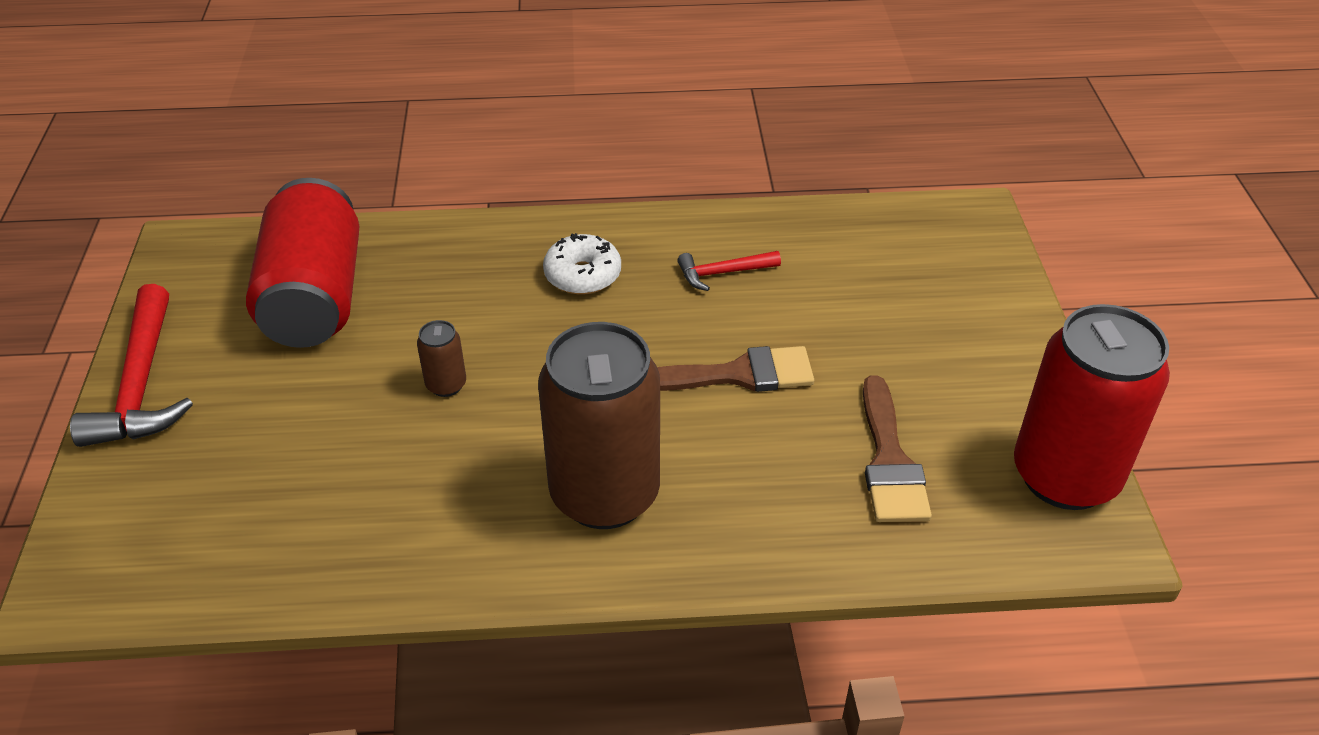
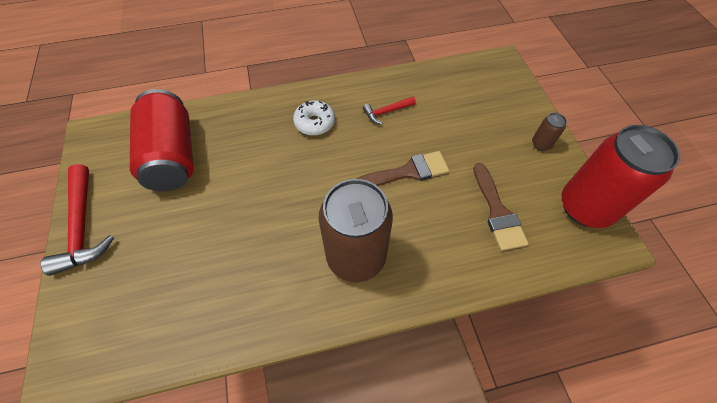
camera: 10 degrees left, 15 degrees up
(446, 385) = (256, 201): brown can -> brown can (541, 144)

